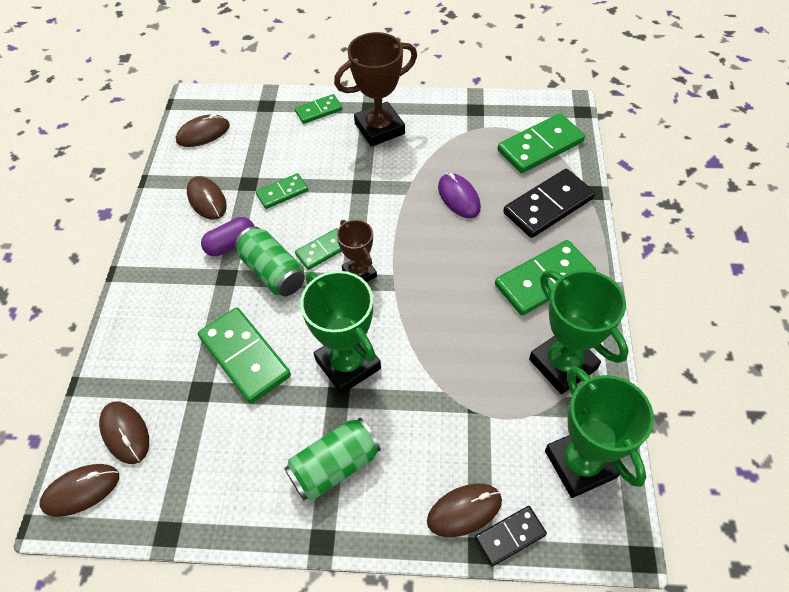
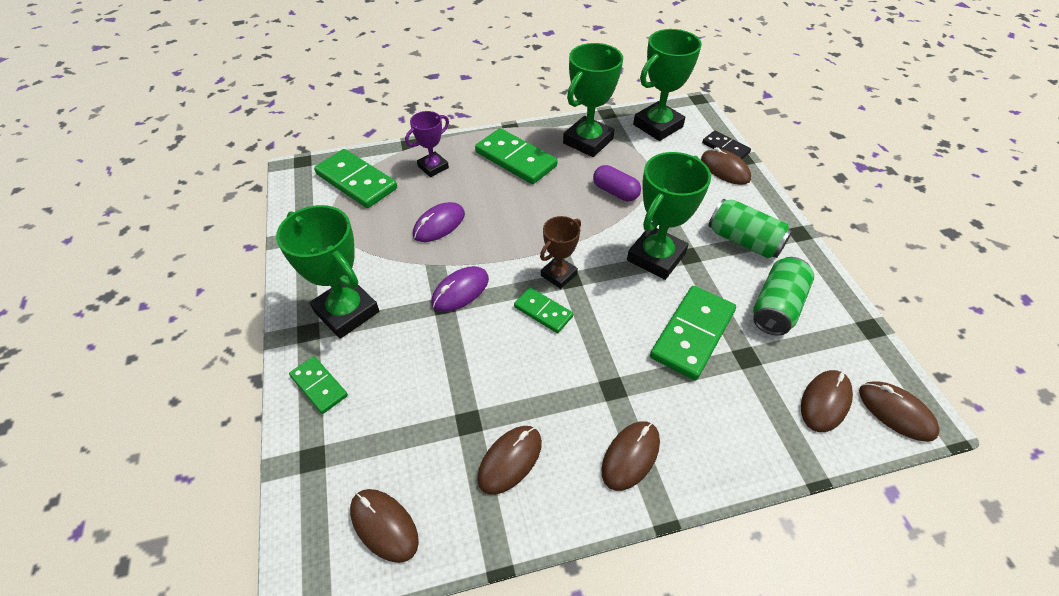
camera: 110 degrees left, 5 degrees down
(168, 269) = (630, 456): none -> brown mouse
(231, 244) = (568, 402): purple capsule -> purple capsule (615, 192)
(273, 272) = (588, 346): green can -> green can (776, 307)
(282, 193) = (474, 377): green domino -> none
(370, 199) = (460, 291): none -> purple mouse
(379, 128) = (346, 312): brown trophy -> green trophy
(548, 206) = (433, 167): black domino -> purple trophy

